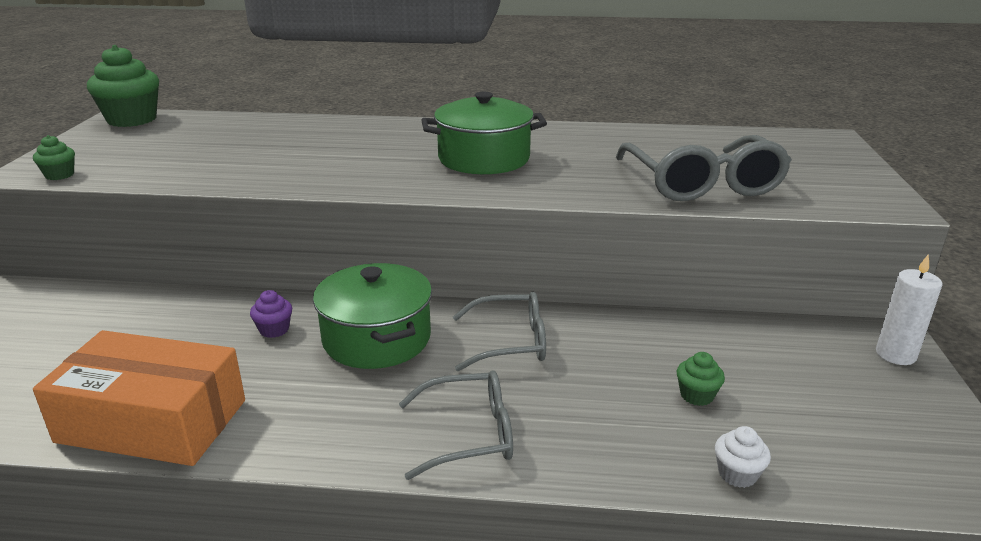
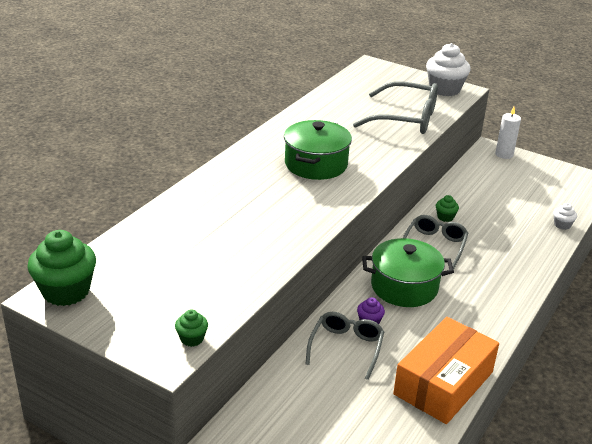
camera: 65 degrees left, 5 degrees up
(469, 434) = (506, 281): grey glasses -> grey glasses (346, 347)
(697, 395) = (507, 212): green cupcake -> green cupcake (445, 217)
(860, 192) = (444, 89): none -> white cupcake

